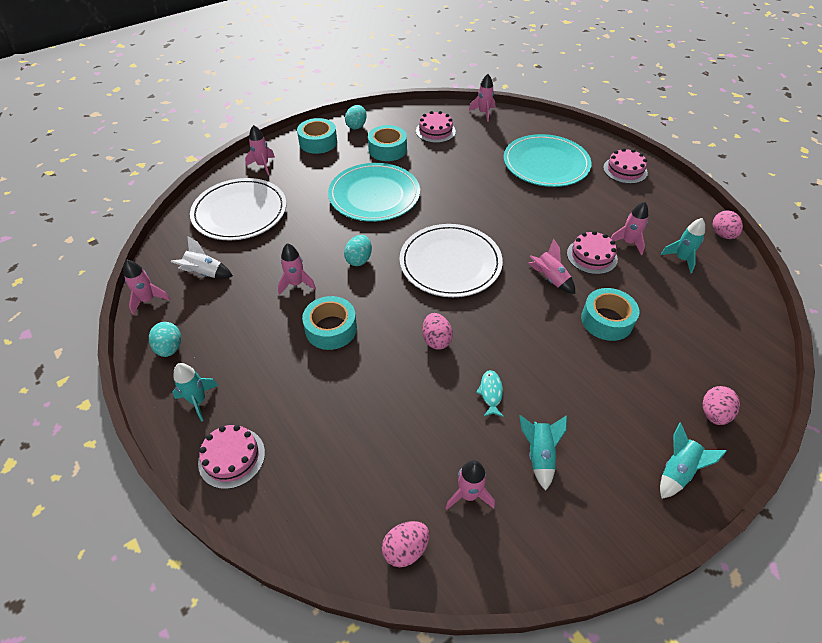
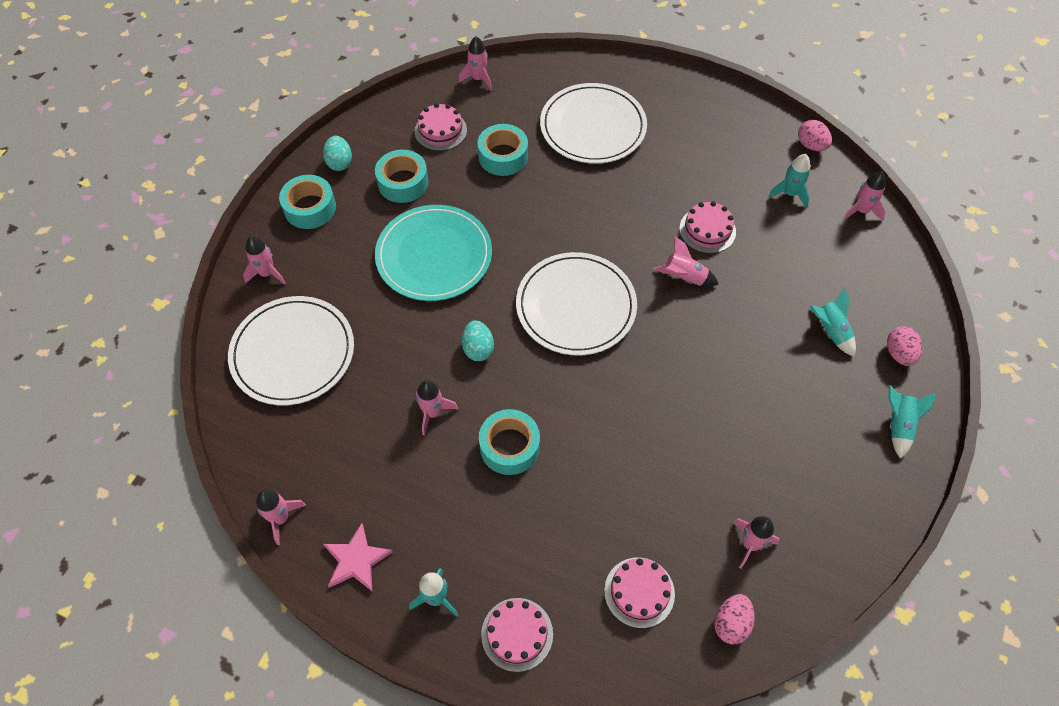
camera: 30 degrees left, 10 degrees up
(170, 348) = (356, 560): turquoise egg -> pink star
(205, 273) = (319, 452): white rocket -> none
(436, 340) = (621, 404): pink egg -> none
(491, 393) = (707, 434): turquoise fish -> none
(539, 455) = (784, 473): turquoise rocket -> turquoise rocket (830, 331)
(546, 164) = (593, 127): turquoise plate -> white plate
(606, 320) = (762, 300): turquoise tape -> turquoise tape (503, 156)
(625, 170) = (678, 100): pink cake -> pink cake (639, 592)
(628, 242) = (731, 196): pink rocket -> pink rocket (861, 211)

